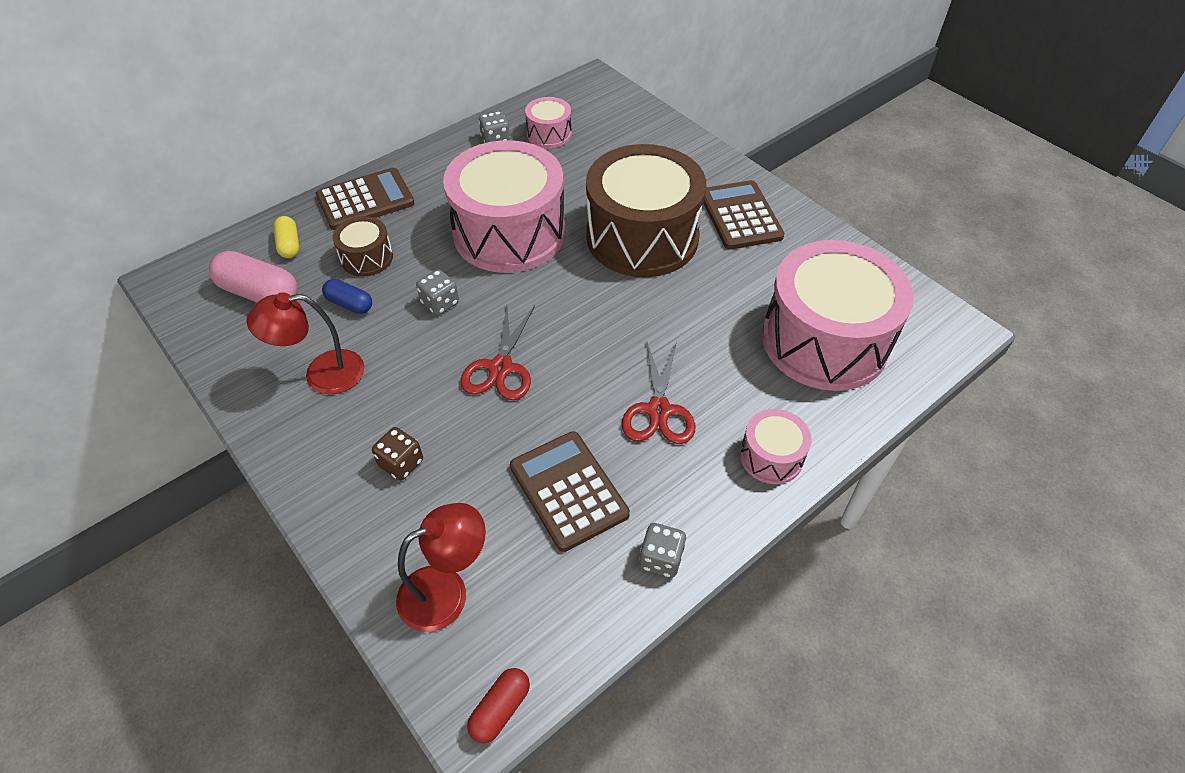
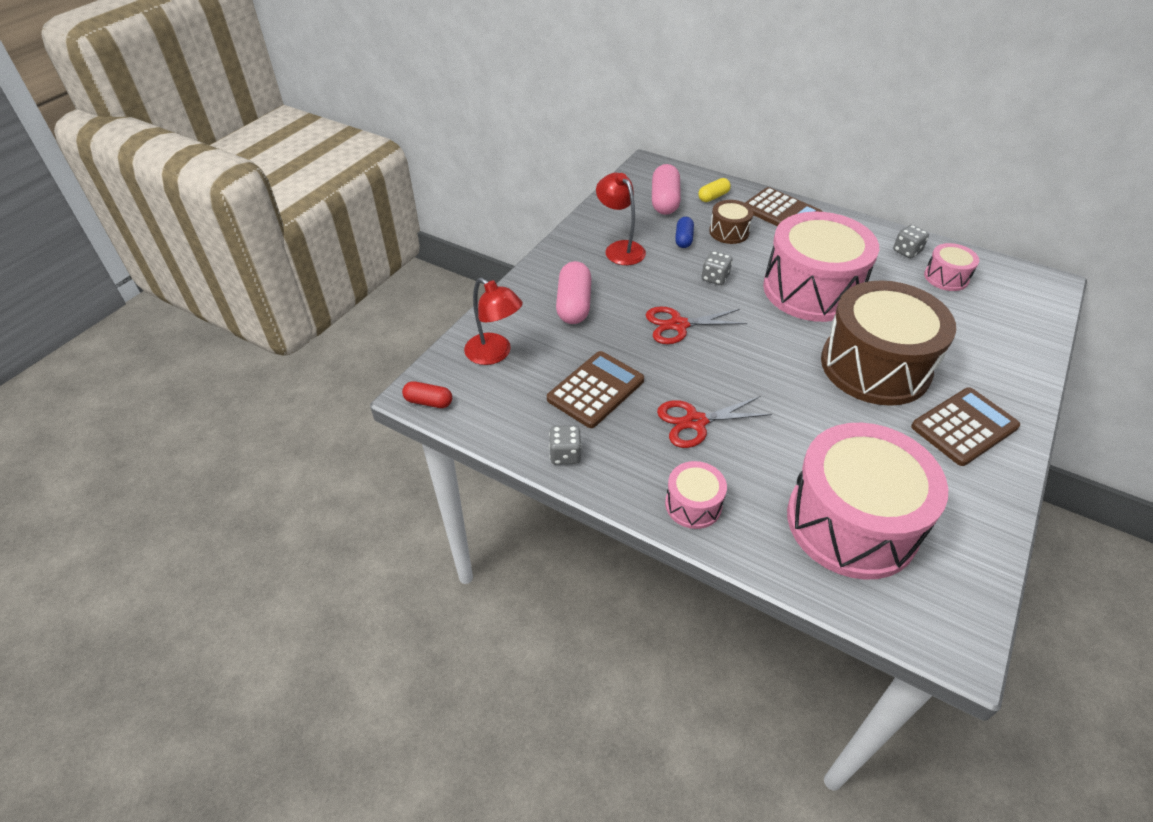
camera: 70 degrees right, 5 degrees down
(401, 463) = (574, 305): brown dice -> pink capsule

